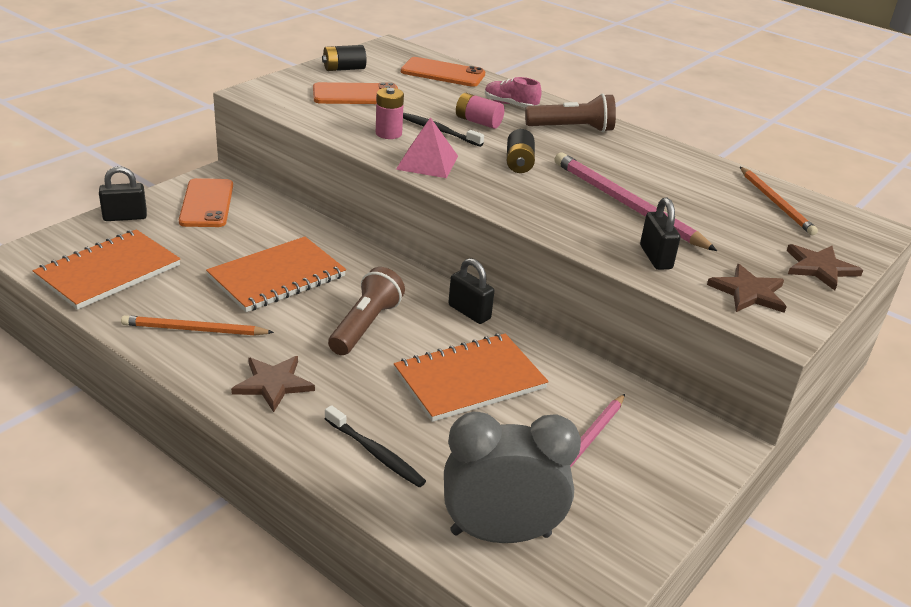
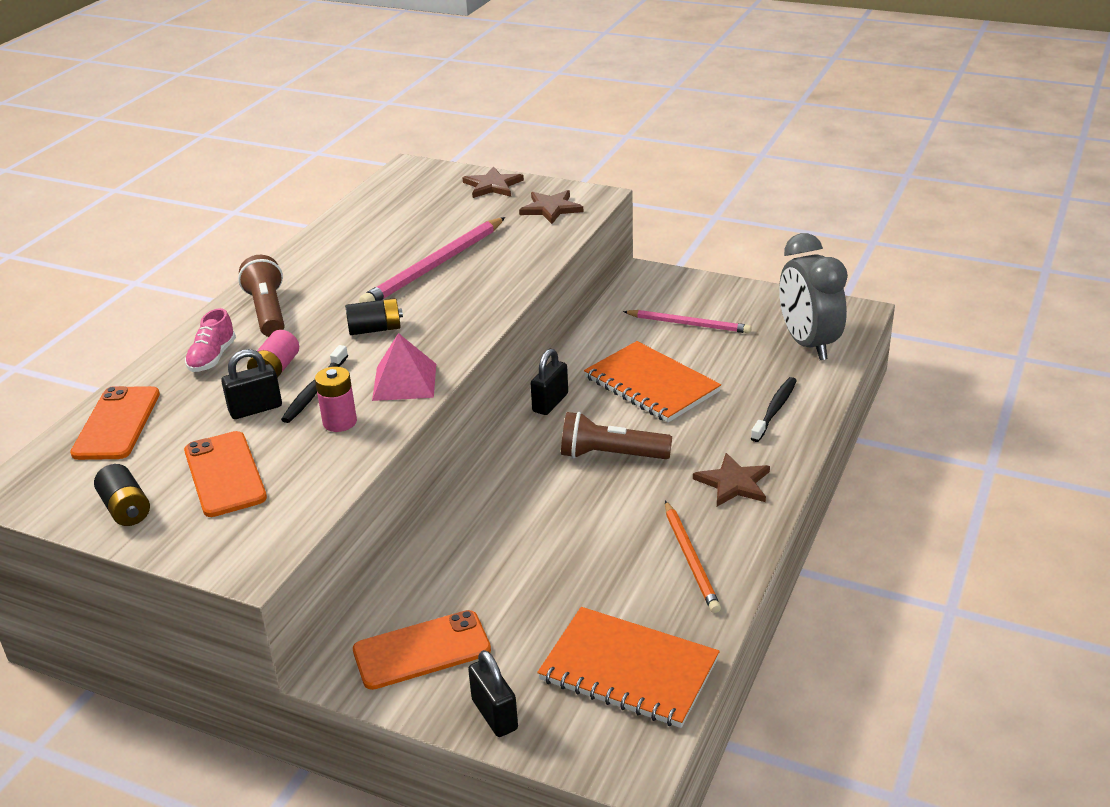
camera: 100 degrees left, 0 degrees up
(277, 277) = (561, 535): orange notebook -> none
(655, 257) = (524, 246): black padlock -> black padlock (255, 409)
(776, 203) = (388, 204): orange pencil -> none

